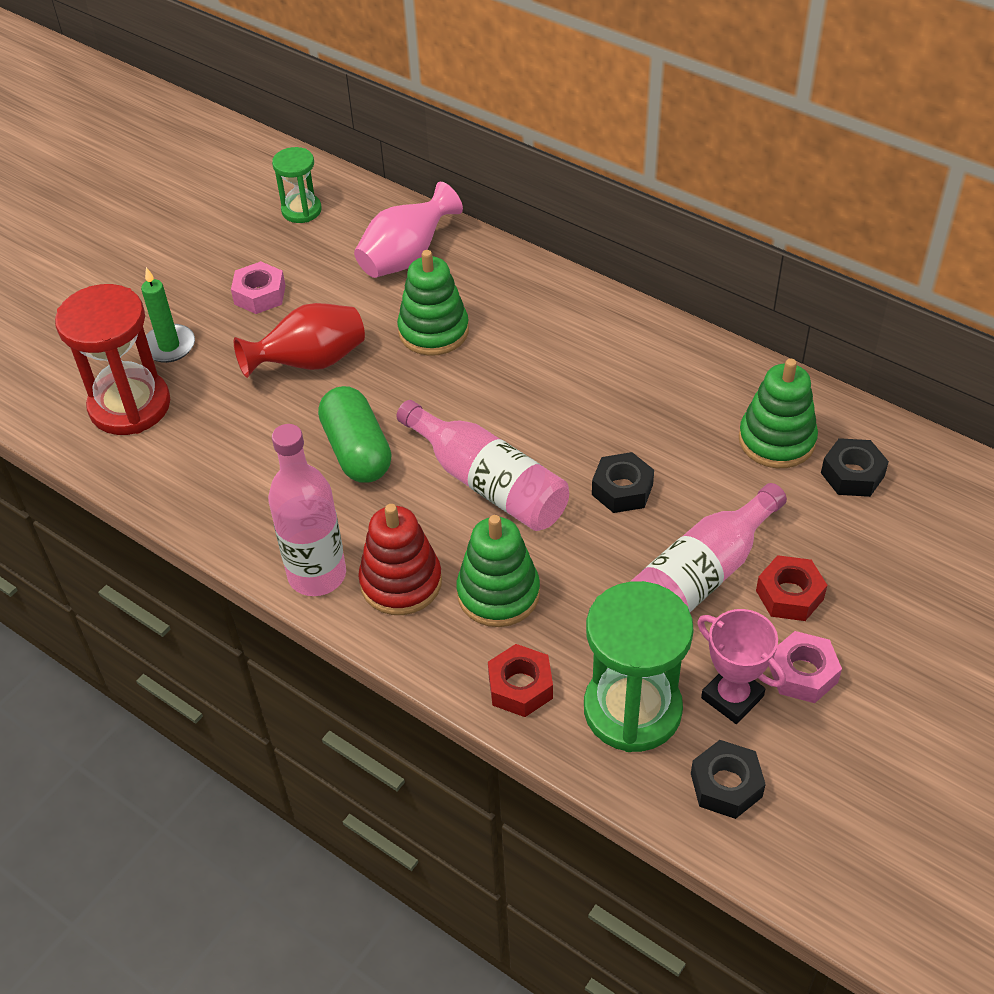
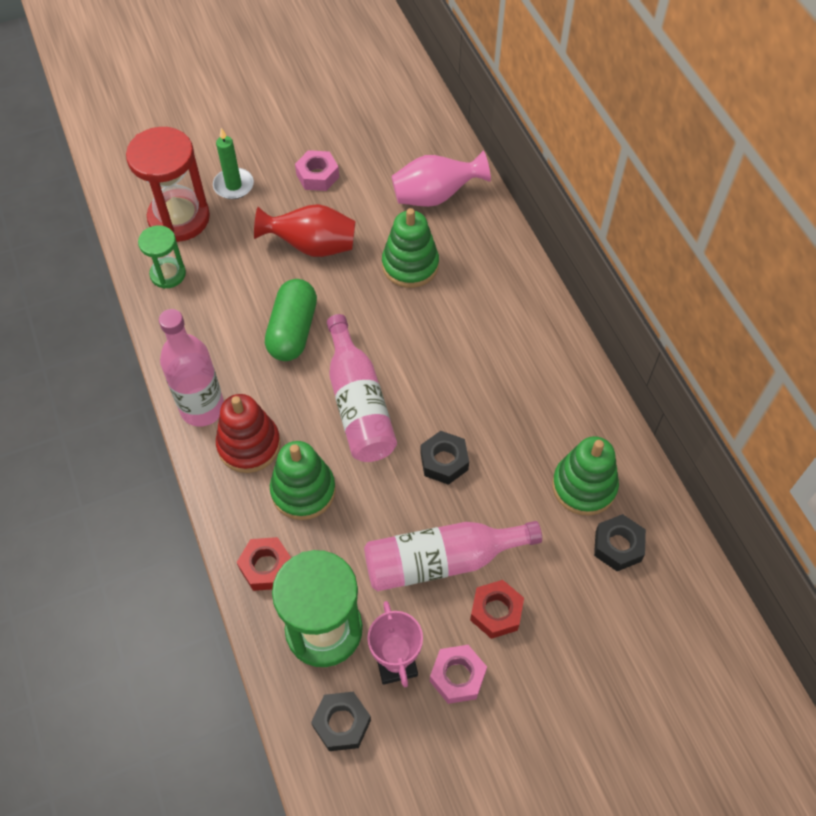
camera: 30 degrees right, 10 degrees up
(301, 210) = (392, 122): green hourglass -> green hourglass (168, 274)

